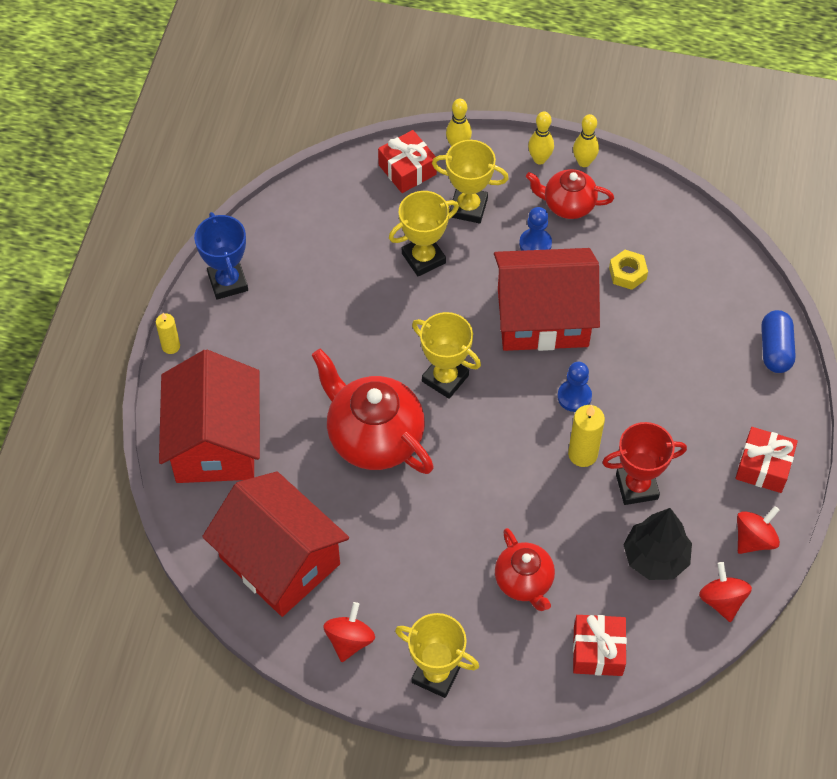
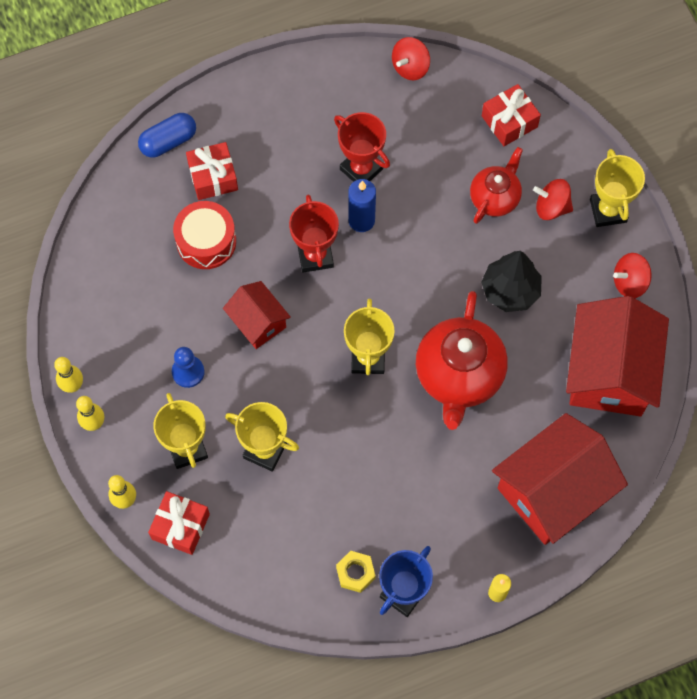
camera: 125 degrees left, 10 degrees up
(542, 317) = (258, 322): red house -> red house, size x0.53
(568, 205) = (129, 371): red teapot -> none
(574, 397) = (315, 256): blue pawn -> red trophy
(582, 454) = (361, 220): yellow candle -> blue candle
(627, 273) = (169, 285): yellow nut -> yellow nut (355, 573)
(650, 323) = (206, 241): none -> red drum
(655, 558) = (410, 125): black tree -> black tree (510, 291)
(754, 539) = (346, 72): red spinning top -> red spinning top (551, 207)
(763, 466) = (281, 97): red gift -> red gift (213, 177)

